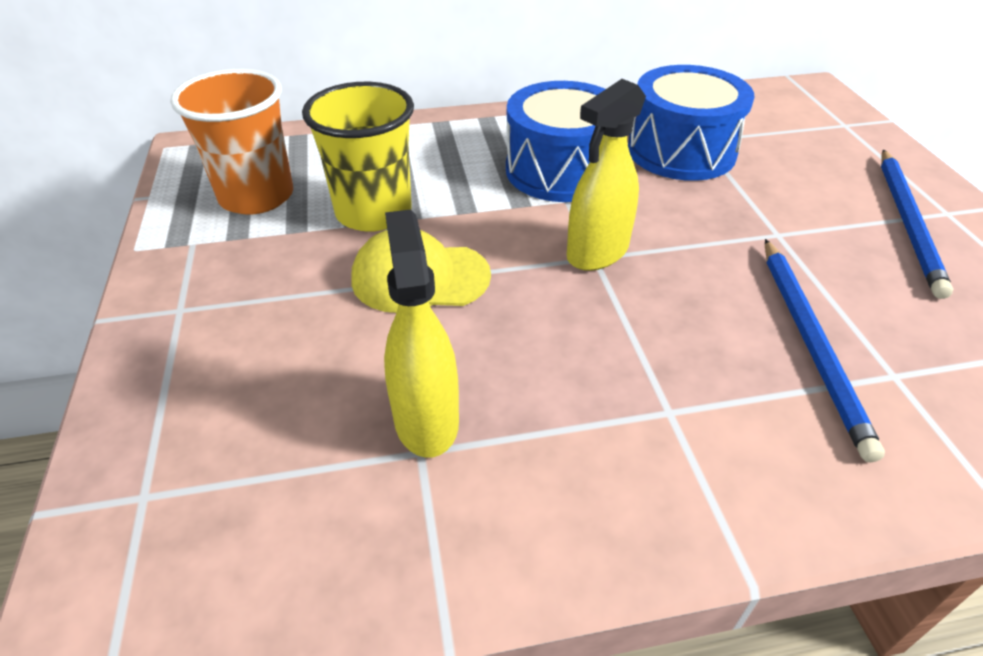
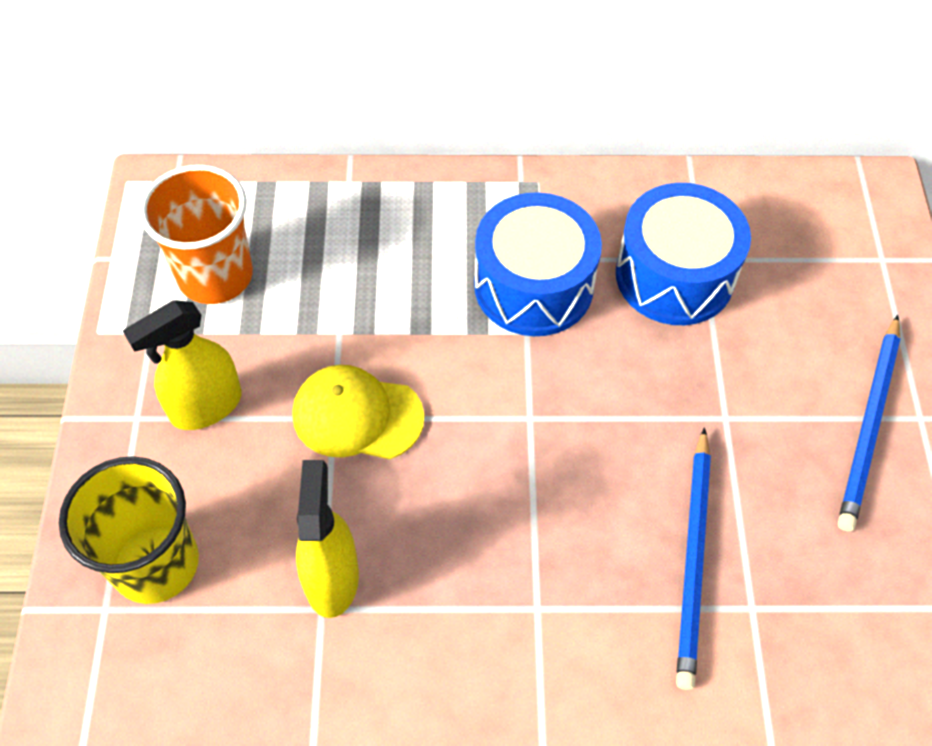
camera: 10 degrees right, 15 degrees up
(373, 212) = (328, 318): yellow cup -> yellow cup (156, 563)
(597, 252) = (534, 412): yellow spray bottle -> yellow spray bottle (206, 406)

